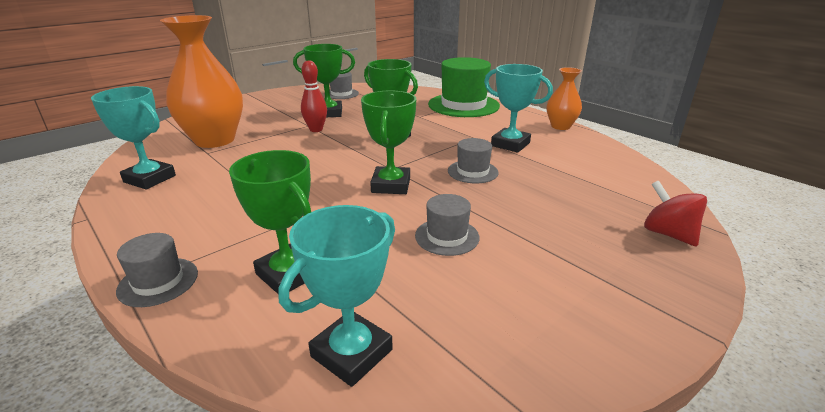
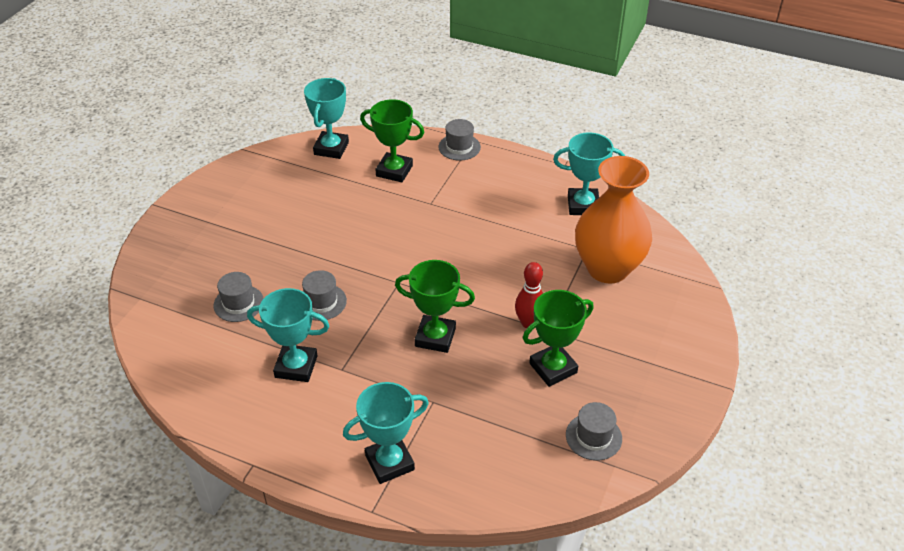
camera: 155 degrees right, 15 degrees up
(391, 185) = (384, 260): green trophy -> none
(447, 236) = (315, 223): grey hat -> grey hat (238, 303)
(463, 105) = (389, 462): green hat -> turquoise trophy
(560, 126) = (239, 437): orange vase -> none
(668, 234) = (156, 274): red spinning top -> none

